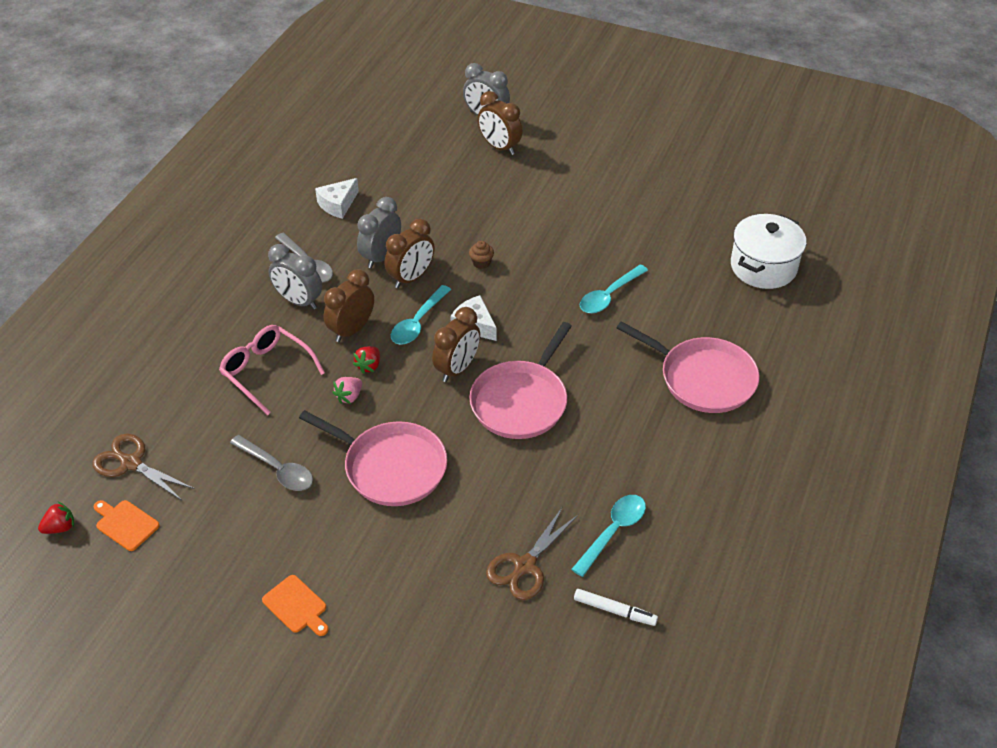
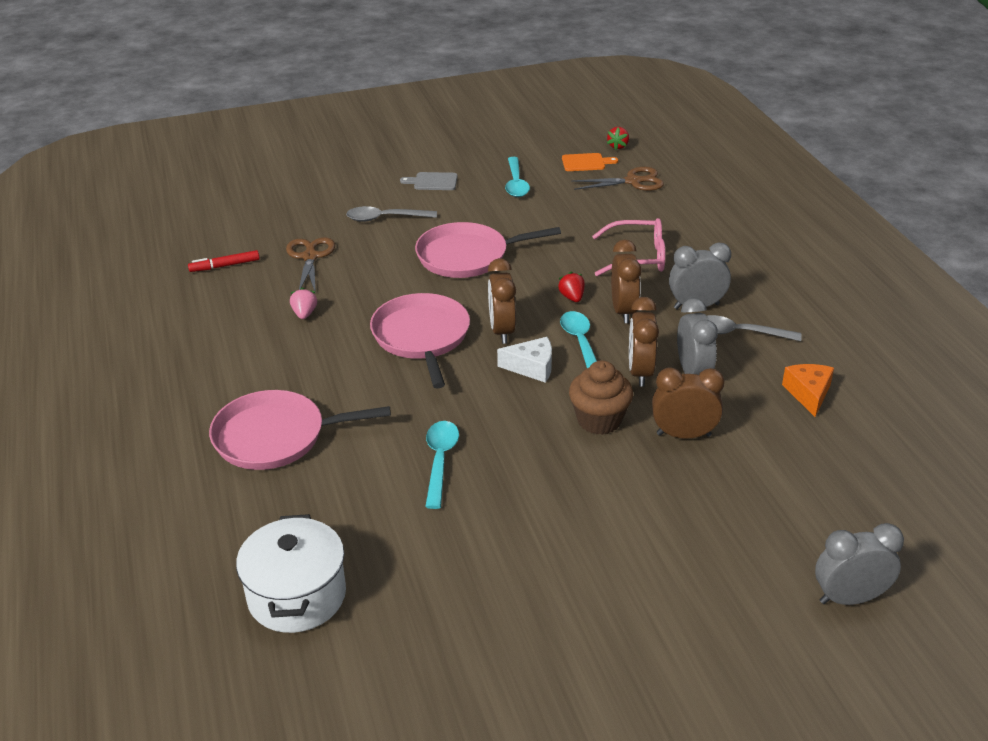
camera: 140 degrees right, 10 degrees down
(277, 469) = (540, 220): grey spoon -> grey spoon (385, 218)
(296, 606) = (433, 182): orange cutting board -> grey cutting board
(338, 204) = (808, 394): white cheese -> orange cheese
(349, 396) = (556, 274): pink strawberry -> pink strawberry (304, 314)
(481, 263) = (599, 420): brown cupcake -> brown cupcake, size x2.02
(499, 147) = (770, 563): brown clock -> brown clock (683, 435)
(613, 532) = (263, 300): turquoise spoon -> turquoise spoon (516, 183)
(614, 610) = (225, 266): white marker -> red marker

